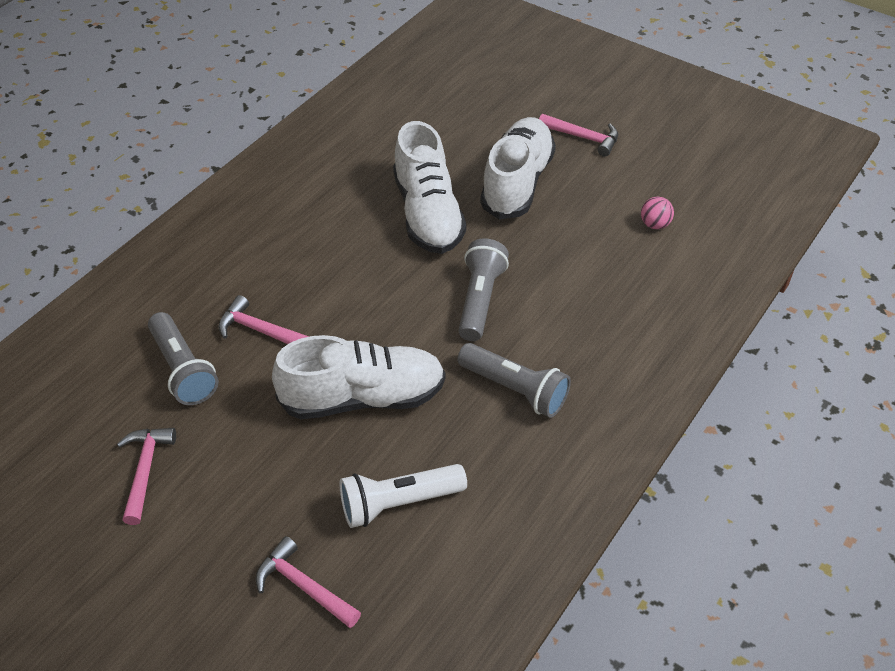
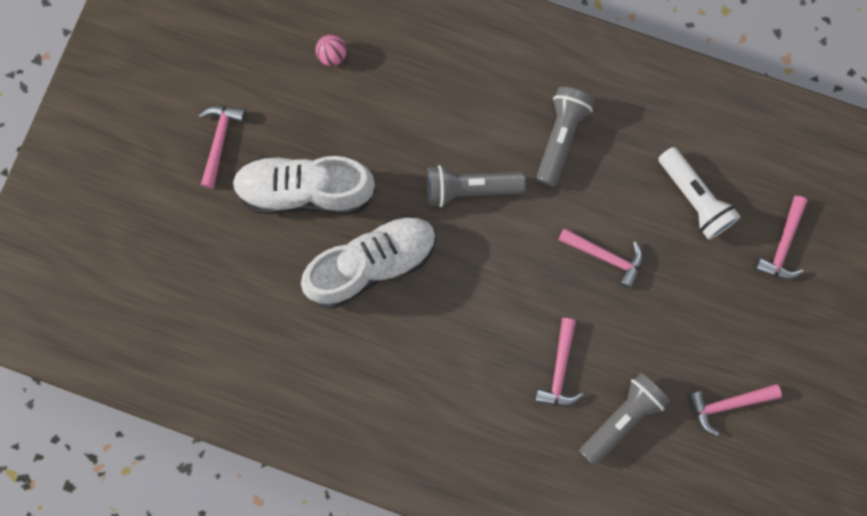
camera: 105 degrees left, 30 degrees up
(363, 397) = (605, 256): white shoe -> pink hammer

